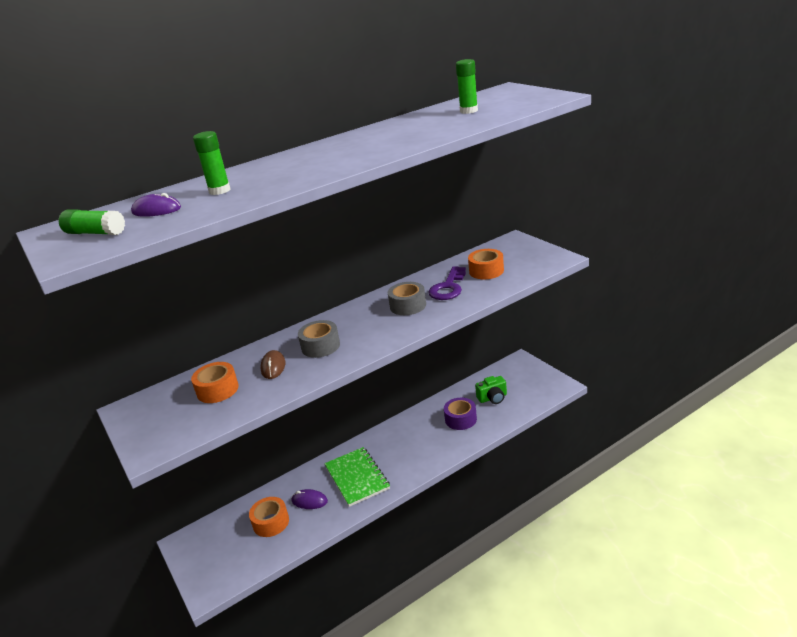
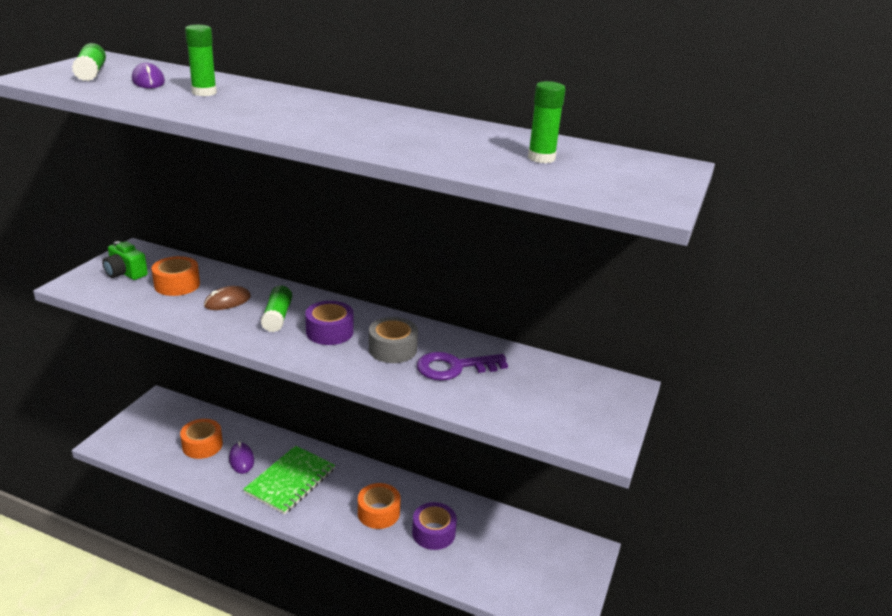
camera: 50 degrees right, 0 degrees up
(320, 346) = (277, 317): grey tape -> green glue stick
(363, 326) = (329, 332): none -> purple tape
(486, 271) = (518, 387): orange tape -> orange tape (378, 513)
(493, 398) = (493, 550): green camera -> green camera (125, 273)

